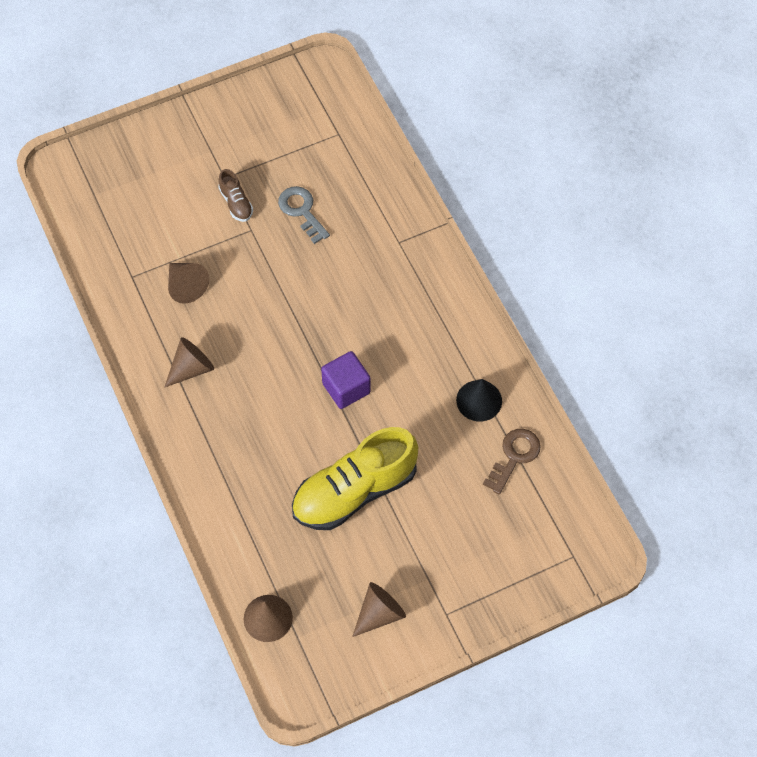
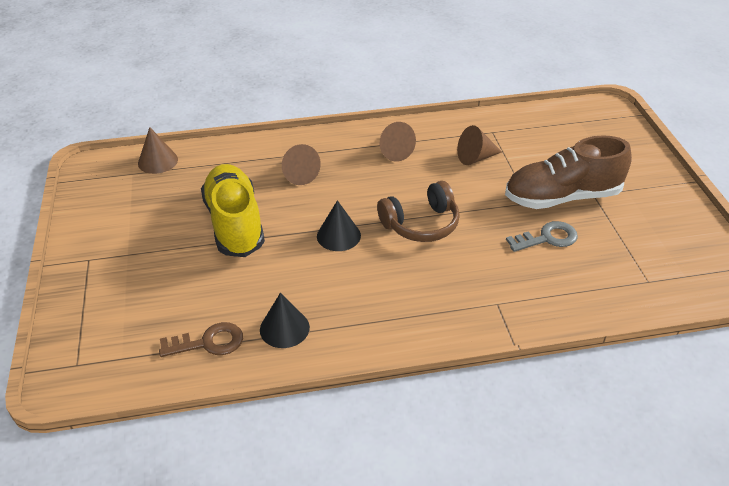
camera: 105 degrees right, 20 degrees down
(236, 203) = (562, 197): brown shoe -> brown shoe, size x2.28
(309, 319) = (421, 224): none -> brown headphones
(346, 388) = (338, 236): purple cube -> black cone
(379, 613) = (118, 219): brown cone -> brown cone (298, 174)
(514, 456) = (208, 342): brown key -> brown key turned 60 degrees counterclockwise

